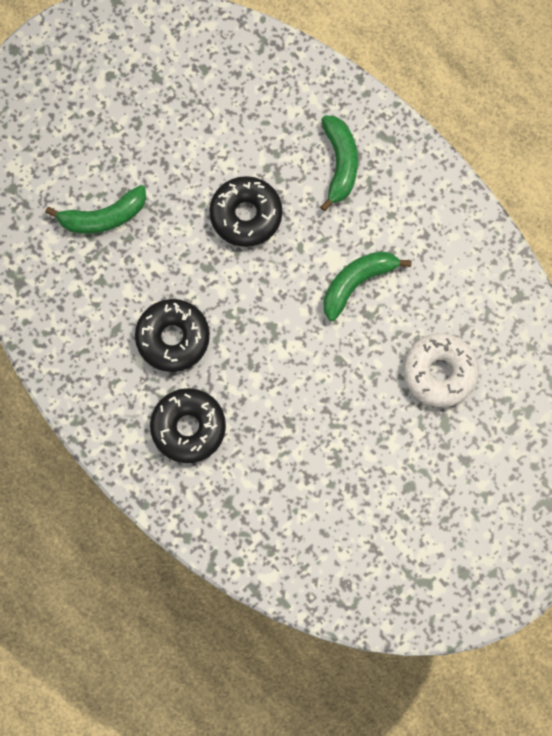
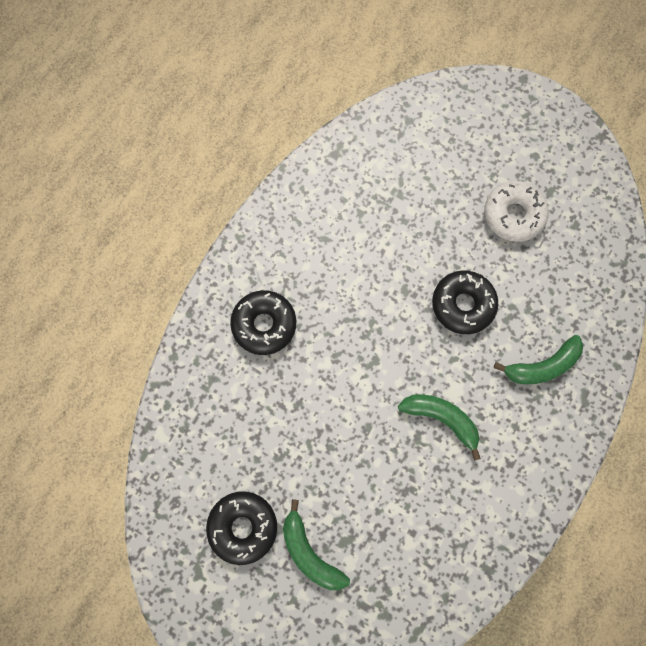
camera: 70 degrees right, 0 degrees up
(103, 217) = (414, 195): green banana -> green banana (309, 552)
(173, 338) = (334, 285): black donut -> black donut (243, 527)
(439, 373) = (389, 520): white donut -> white donut (513, 215)

